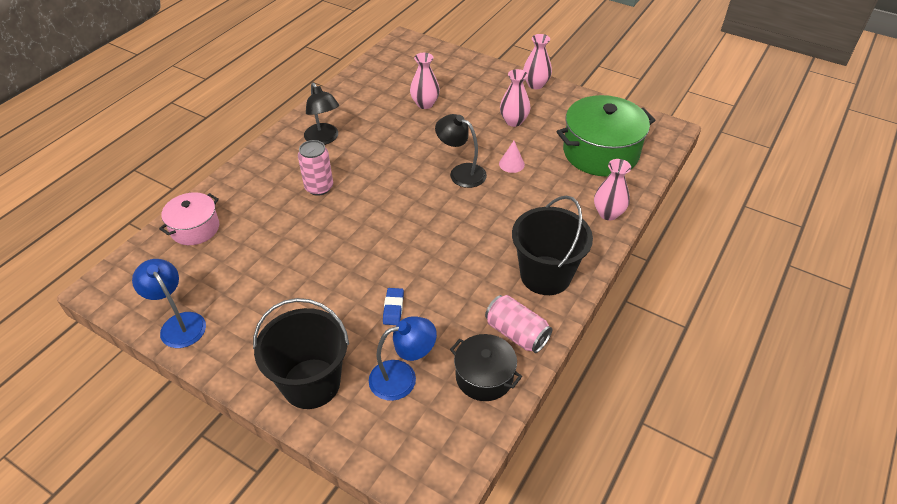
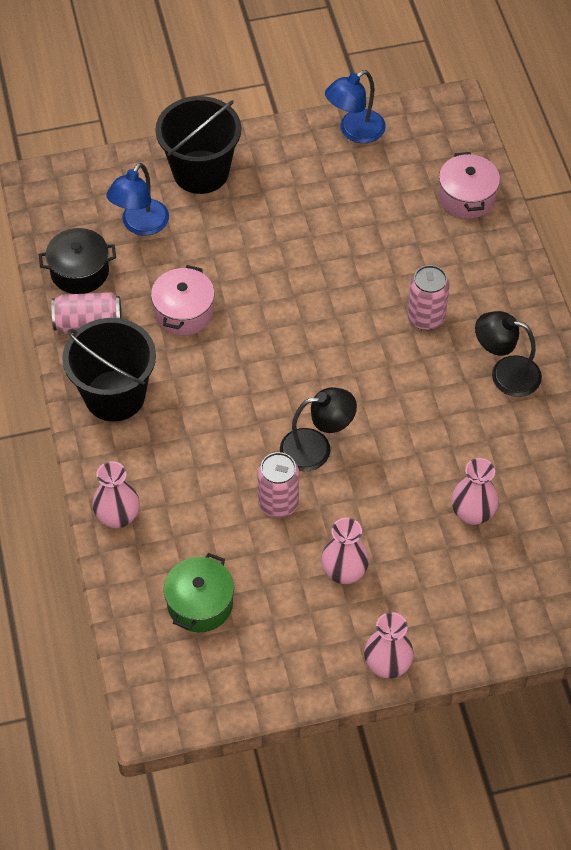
camera: 135 degrees right, 10 degrees up
(179, 323) = (354, 131): blue lamp -> blue lamp turned 135 degrees clockwise
(393, 308) = (210, 266): blue eraser -> none
(445, 292) = (184, 312): none -> pink pot
(511, 164) = (278, 503): pink cone -> pink can
(600, 152) = (200, 604): green pot -> green pot, size x0.57

